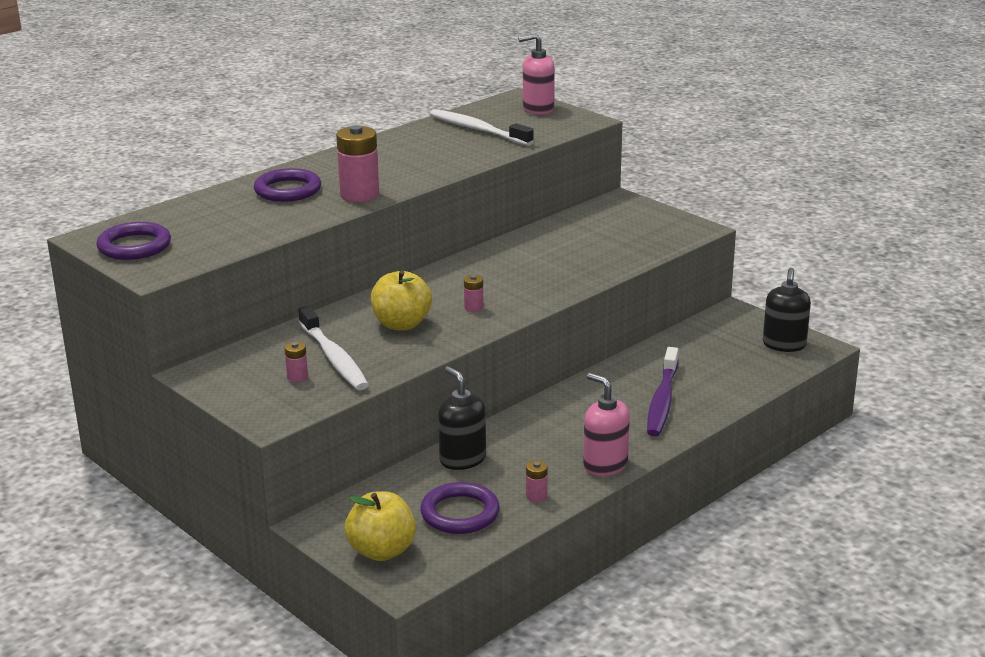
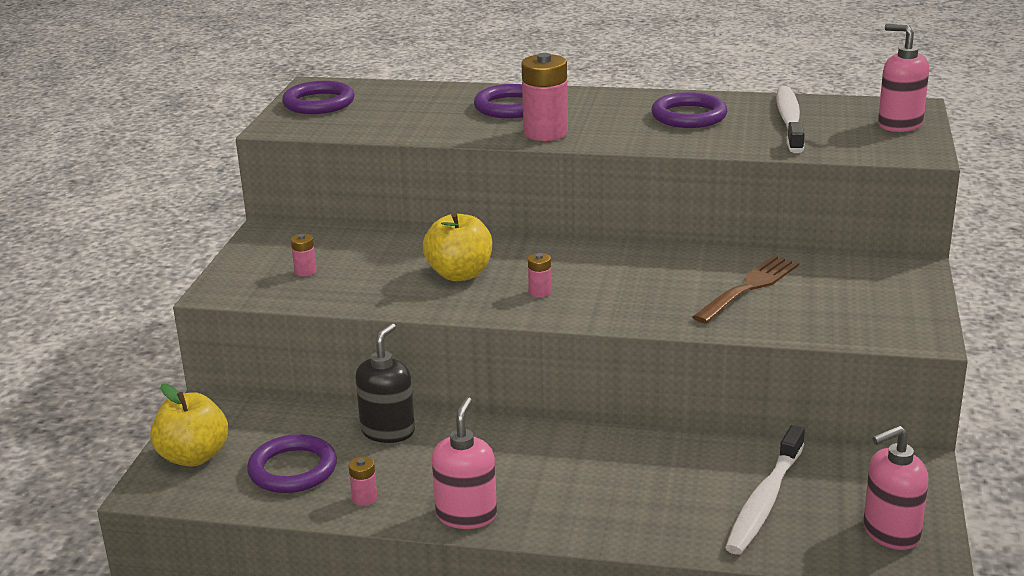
camera: 55 degrees right, 0 degrees up
(334, 358) = (358, 272): white toothbrush -> white toothbrush (765, 501)
(416, 150) = (689, 116): none -> purple ring
(571, 247) = (749, 287): none -> brown fork
(662, 400) = (643, 498): purple toothbrush -> none
(784, 345) = (890, 533): black soap dispenser -> pink soap dispenser

